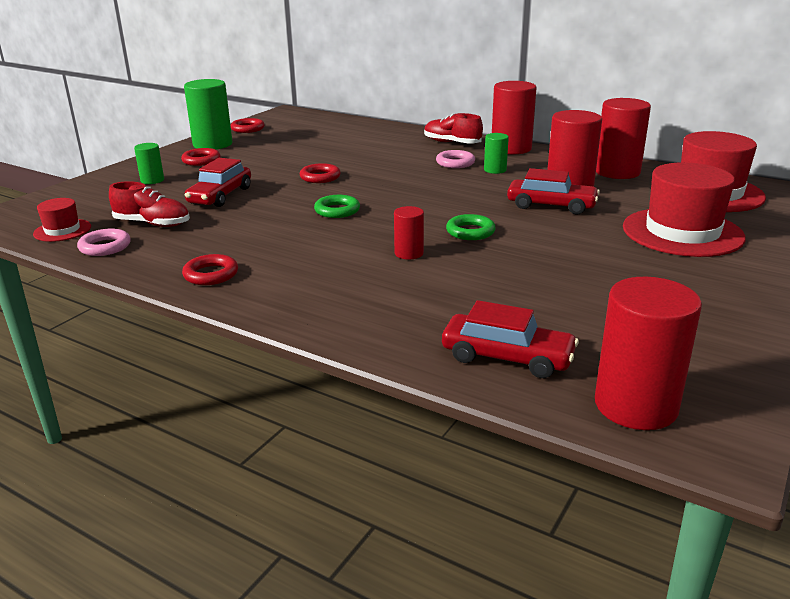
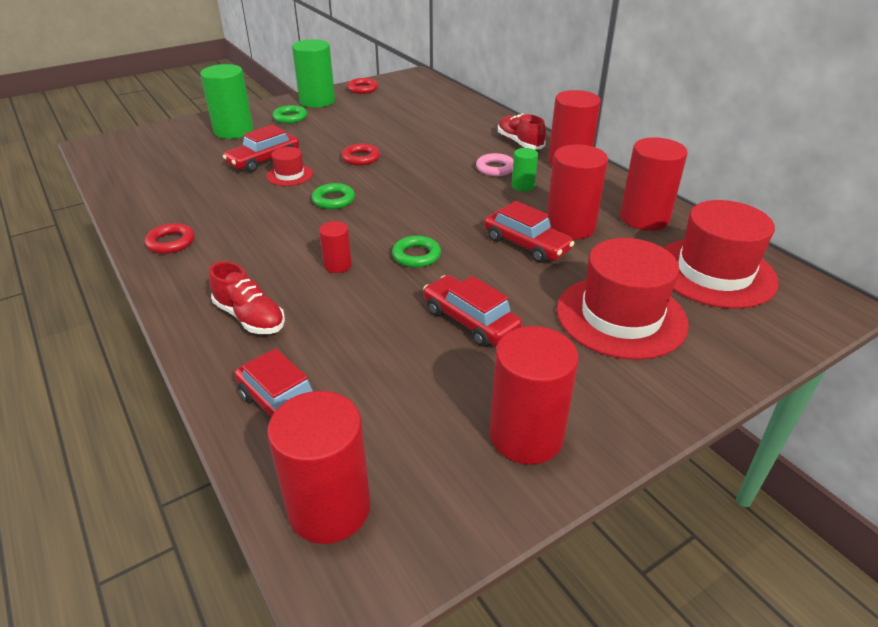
camera: 25 degrees right, 10 degrees up
(62, 230) = (124, 168): red hat -> red hat (290, 175)
(105, 247) = (133, 192): pink ring -> none
(152, 180) = (233, 131): green cylinder -> green cylinder, size x1.94
(152, 224) = (187, 177): red shoe -> red shoe (250, 317)
(201, 160) = (290, 117): red ring -> green ring
(575, 262) = (470, 320): none -> red car
(715, 317) = (526, 436): none -> red cylinder

